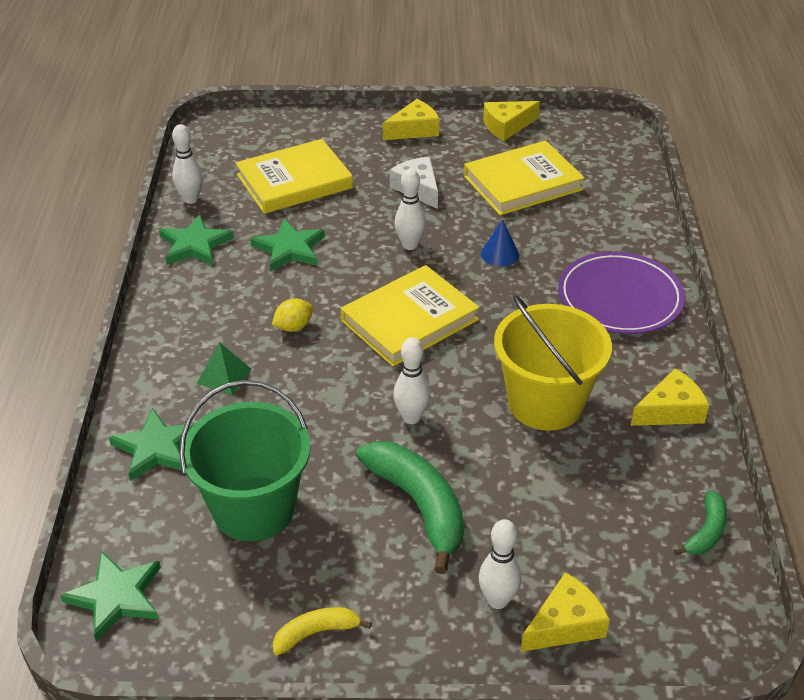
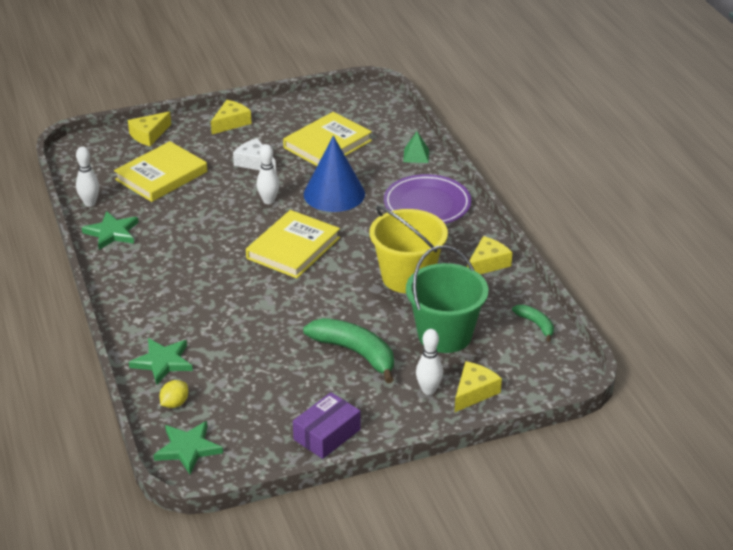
camera: 20 degrees left, 5 degrees down
(224, 376) = (184, 310): green pyramid -> green pyramid (416, 155)
(254, 508) = (249, 380): green bucket -> green bucket (444, 335)
(289, 248) = (183, 221): green star -> none
(293, 327) = (215, 269): yellow lemon -> yellow lemon (175, 403)
(316, 633) = (327, 434): yellow banana -> purple box
(411, 417) = (325, 305): white bowling pin -> none
(500, 254) = (334, 194): blue cone -> blue cone, size x2.20
(506, 126) = (297, 107): yellow cheese -> yellow cheese (149, 135)
(706, 532) = (535, 324): green banana -> green banana turned 45 degrees counterclockwise

